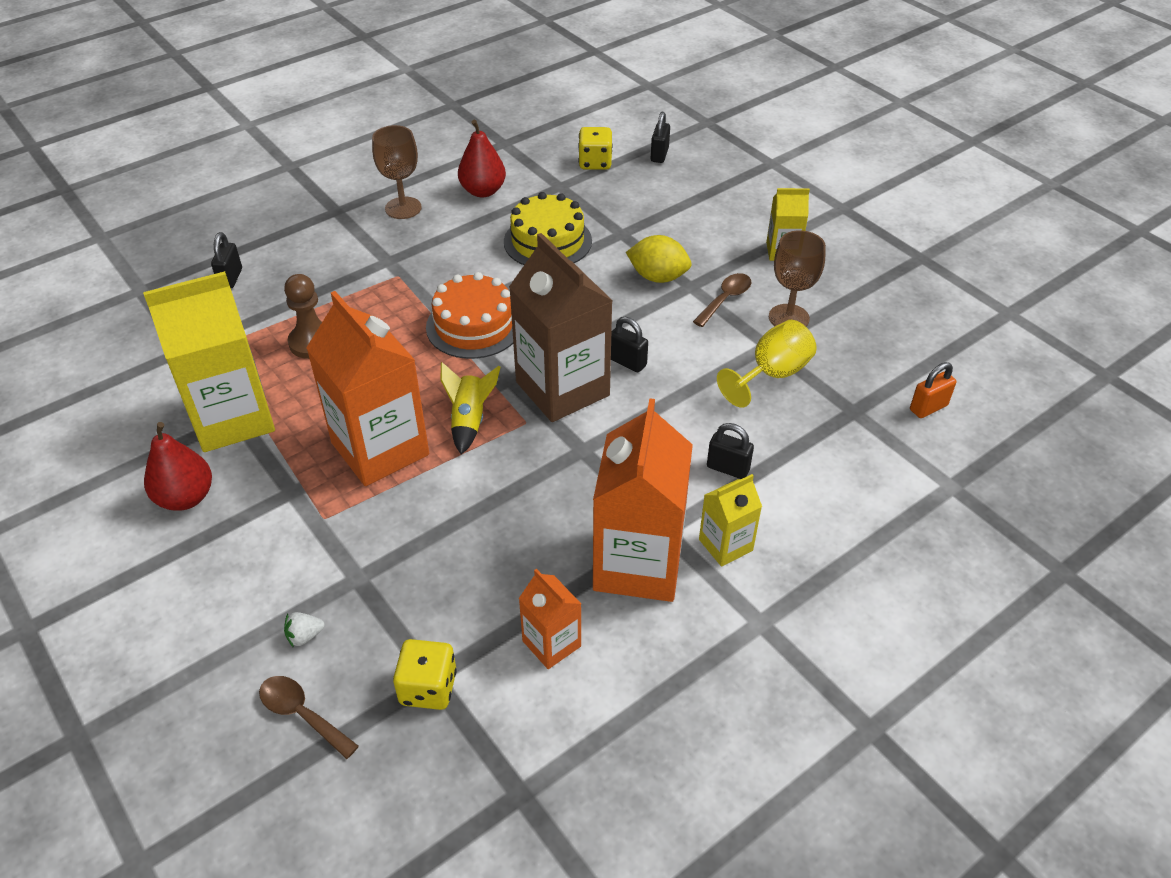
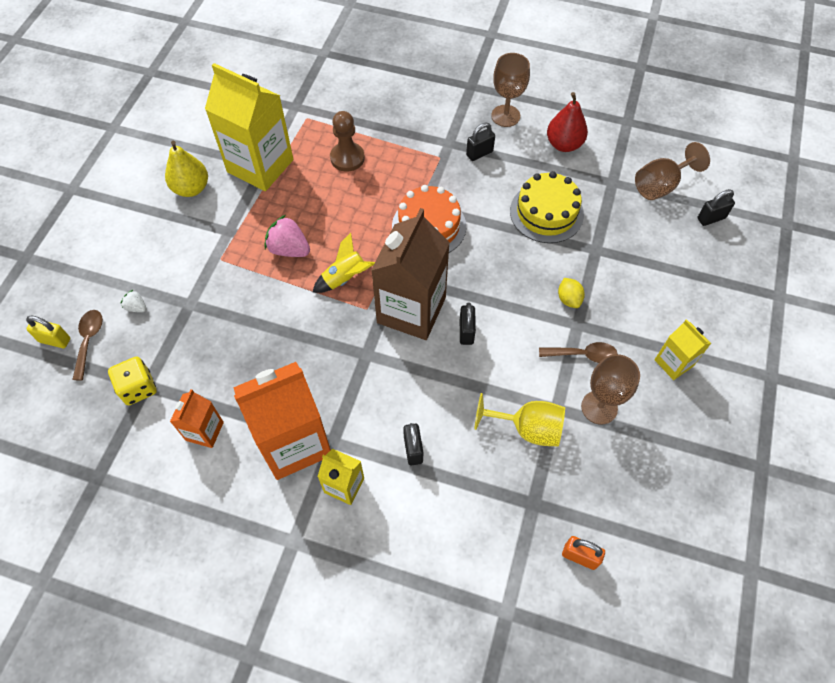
camera: 55 degrees right, 15 degrees up
(186, 498) = (191, 188): red pear -> yellow pear
(231, 278) = (367, 83): black padlock -> black padlock (479, 153)
(260, 756) = (55, 340): none -> yellow padlock
(380, 448) = (289, 249): orange carton -> pink strawberry
(595, 162) = (660, 186): yellow dice -> brown goblet
(658, 277) = (569, 299): yellow lemon -> yellow lemon, size x0.63

